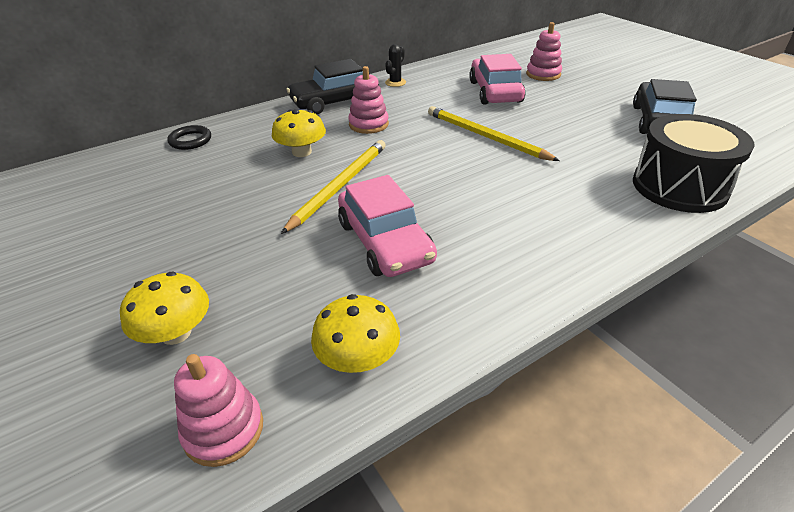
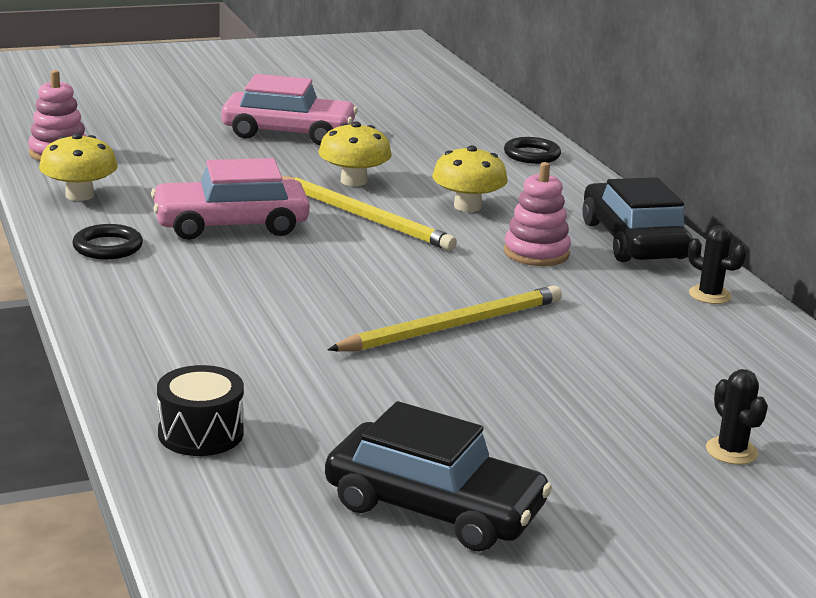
camera: 100 degrees right, 15 degrees down
(176, 333) = (173, 143): yellow mushroom -> yellow mushroom (353, 181)
(471, 297) = (108, 247): none -> black ring
(495, 92) = (641, 375): pink car -> pink car (288, 133)
(543, 74) = (731, 451): pink stacking toy -> black cactus
(679, 186) = (200, 433): black drum -> black drum, size x0.55

